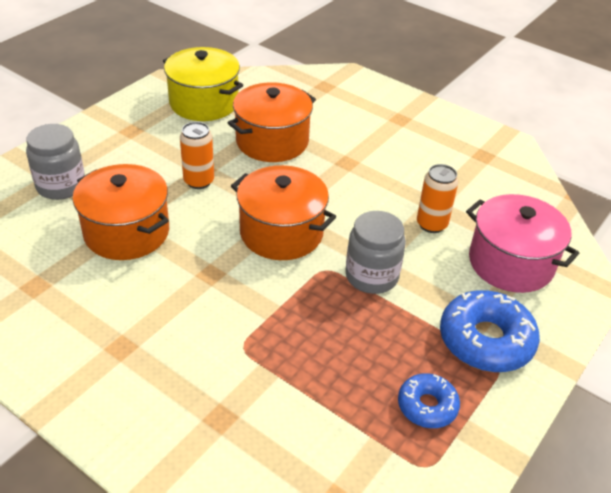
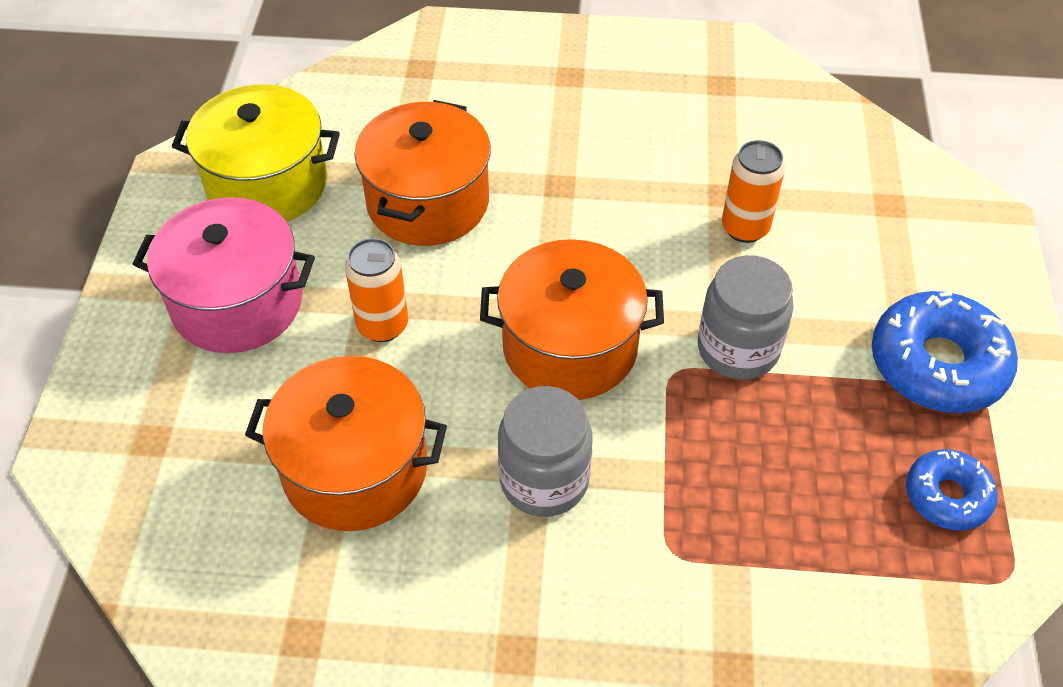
camera: 30 degrees left, 10 degrees up
(61, 186) = (179, 447): grey jar -> grey jar (544, 480)
(511, 263) = (879, 235): pink pot -> pink pot (237, 303)

